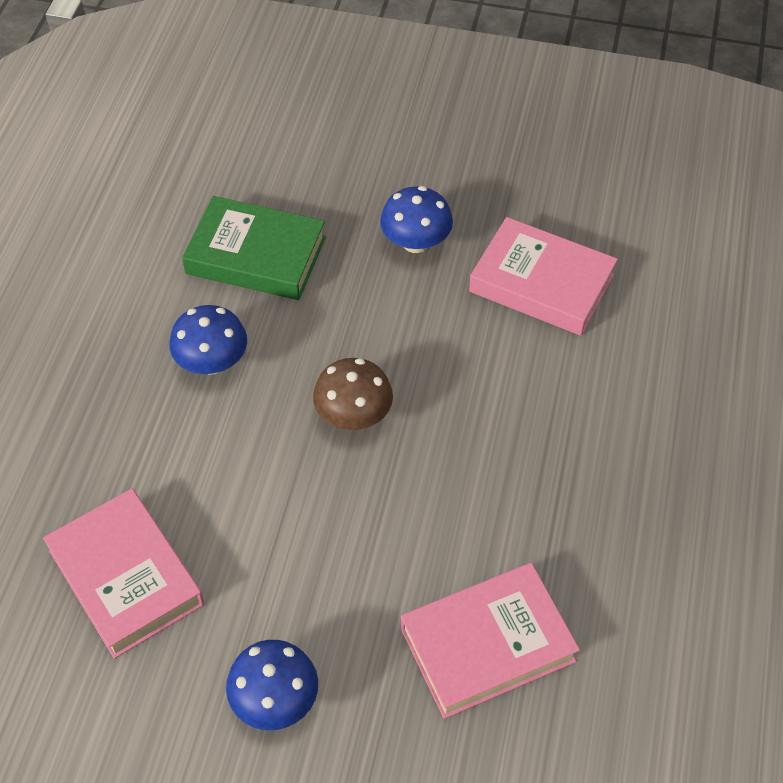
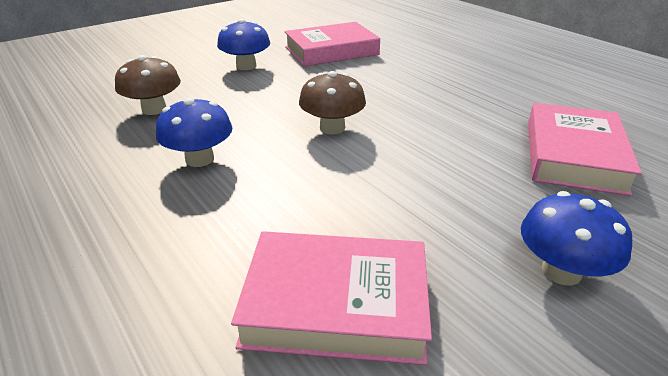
camera: 50 degrees left, 20 degrees down
(256, 255) = (154, 109): green book -> brown mushroom

